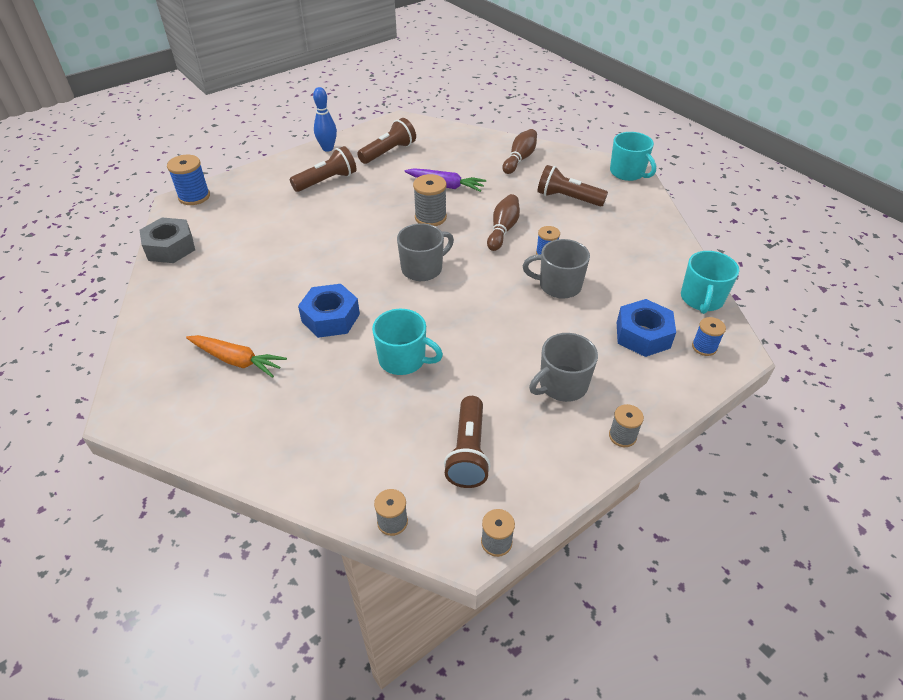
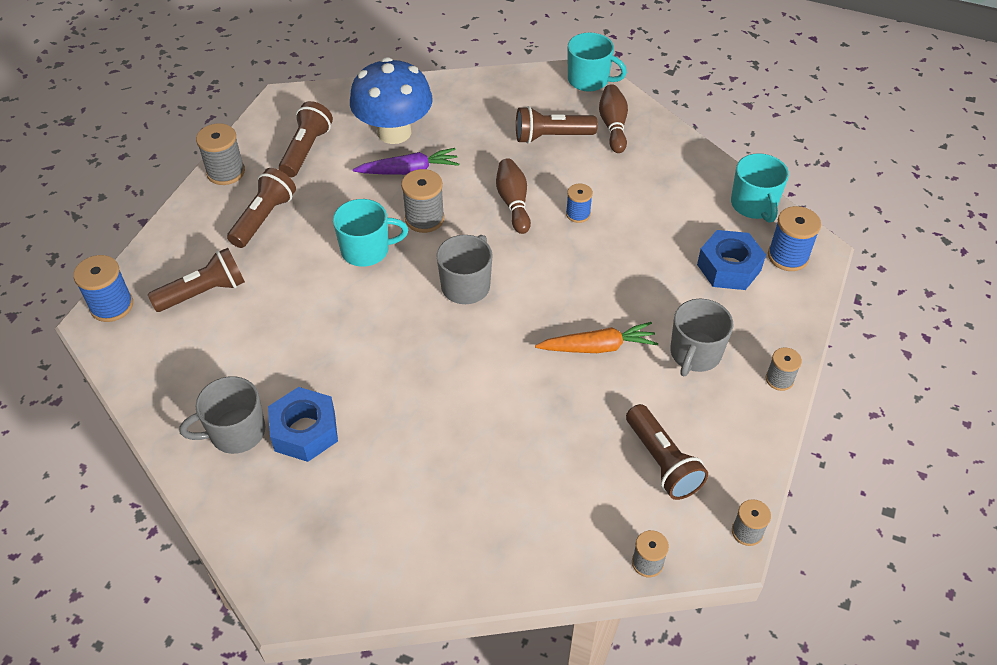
camera: 30 degrees left, 5 degrees up
(170, 247) = (147, 386): grey nut -> none
(237, 360) = (356, 482): orange carrot -> orange carrot (598, 347)
(252, 209) = (204, 293): none -> brown flashlight
(327, 148) = (226, 172): blue bowling pin -> grey spool
(330, 318) = (416, 387): blue nut -> blue nut (305, 431)
(403, 359) = (528, 398): turquoise mug -> turquoise mug (366, 250)
(455, 160) = (394, 132): none -> blue mushroom
(519, 159) = (464, 104): brown bowling pin -> brown bowling pin (613, 126)
(559, 285) = (616, 246): grey mug -> grey mug (236, 432)
(704, 347) = (788, 256): blue spool -> blue spool, size x1.60

